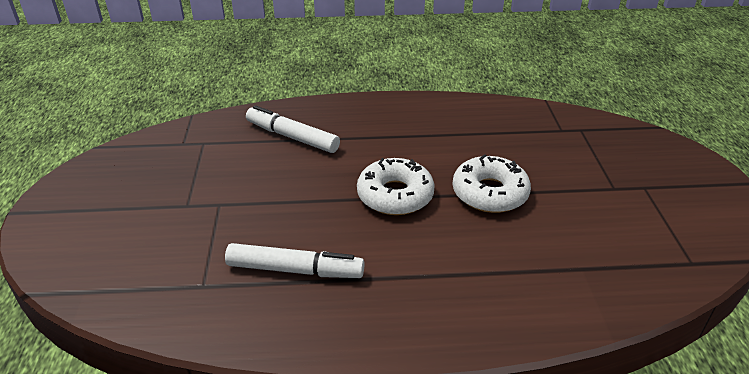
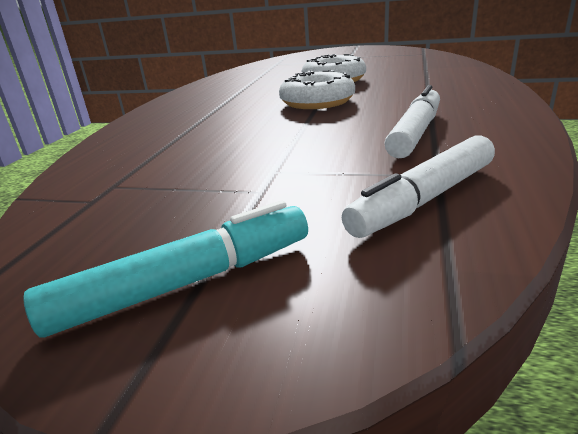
camera: 70 degrees left, 10 degrees down
(90, 205) = (186, 282): none -> turquoise marker
(292, 137) = (172, 137): white marker -> white marker (424, 199)

